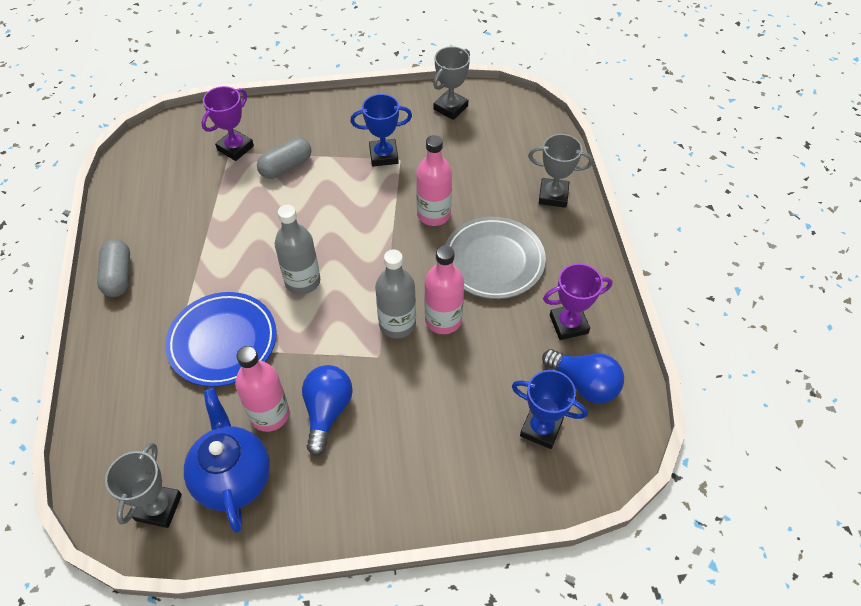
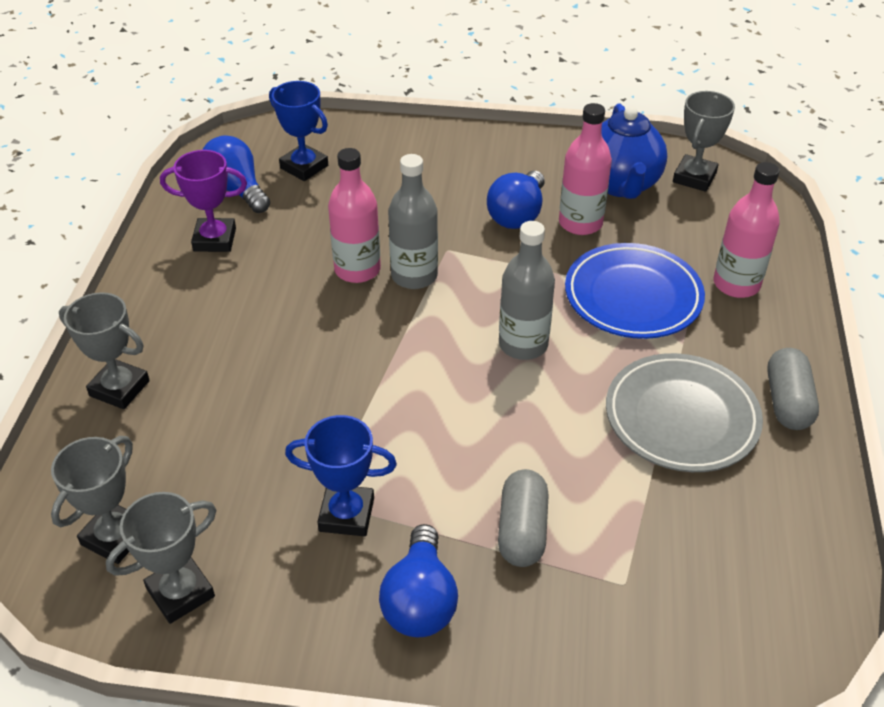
camera: 165 degrees left, 10 degrees down
(235, 148) = (613, 592): purple trophy -> none
(286, 166) = (522, 530): grey capsule -> grey capsule turned 60 degrees counterclockwise
(332, 126) = (420, 601): none -> blue light bulb
(433, 214) = (309, 397): pink bottle -> pink bottle (736, 284)
(493, 261) = (260, 320): grey plate -> grey plate (681, 418)
(498, 123) = (115, 536): none -> grey trophy

